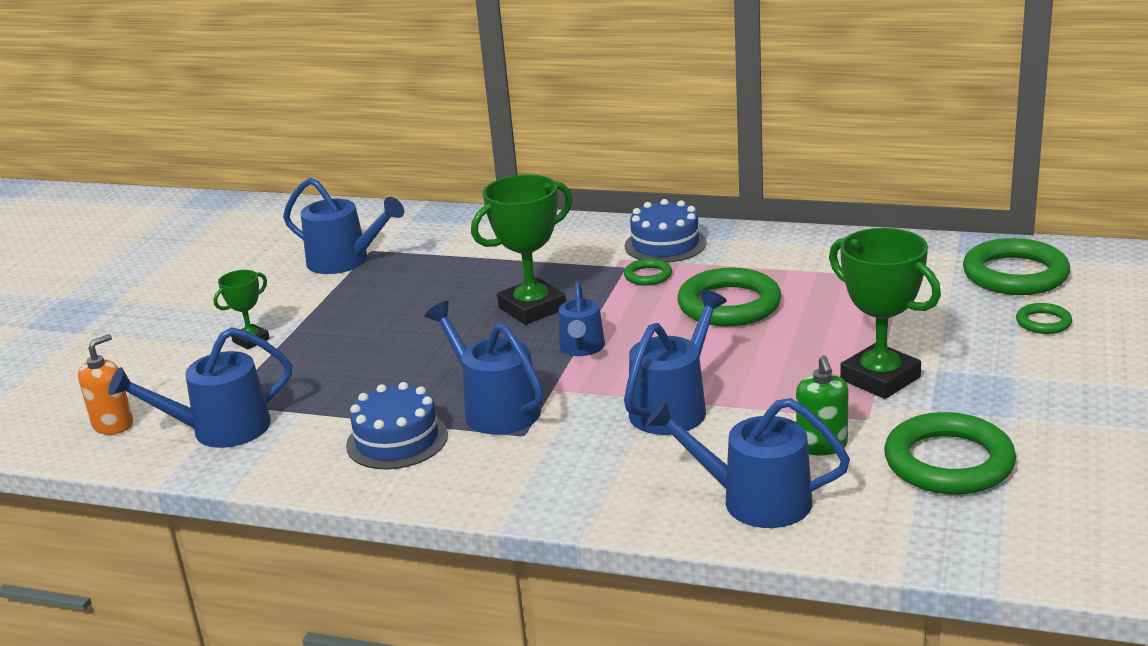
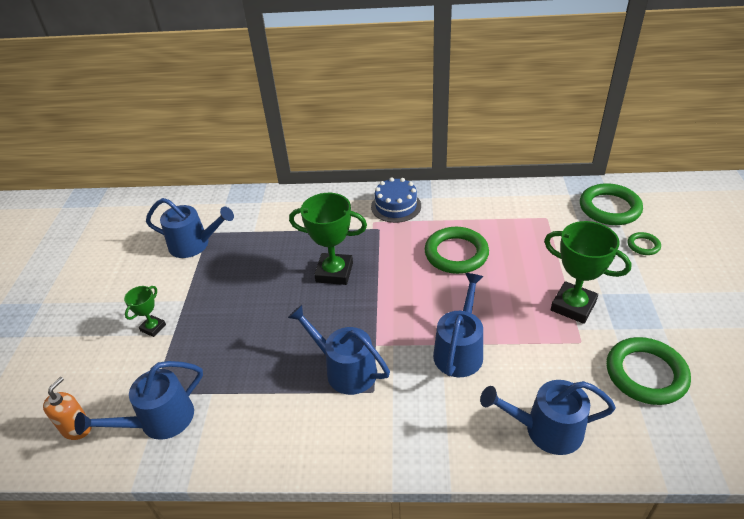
camera: 15 degrees left, 15 degrees up
(397, 440) = (289, 410): blue cake -> none
(532, 308) = (334, 272): green trophy -> green trophy turned 60 degrees clockwise
(582, 348) = (380, 304): blue watering can -> none
(648, 276) = (396, 234): green ring -> none
(822, 445) = (565, 371): green soap dispenser -> none

